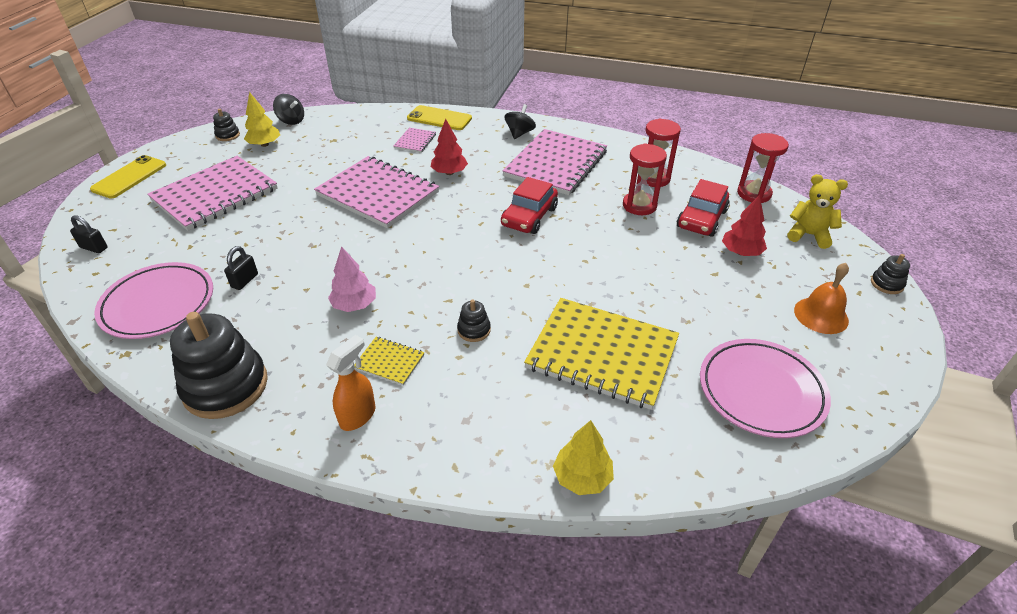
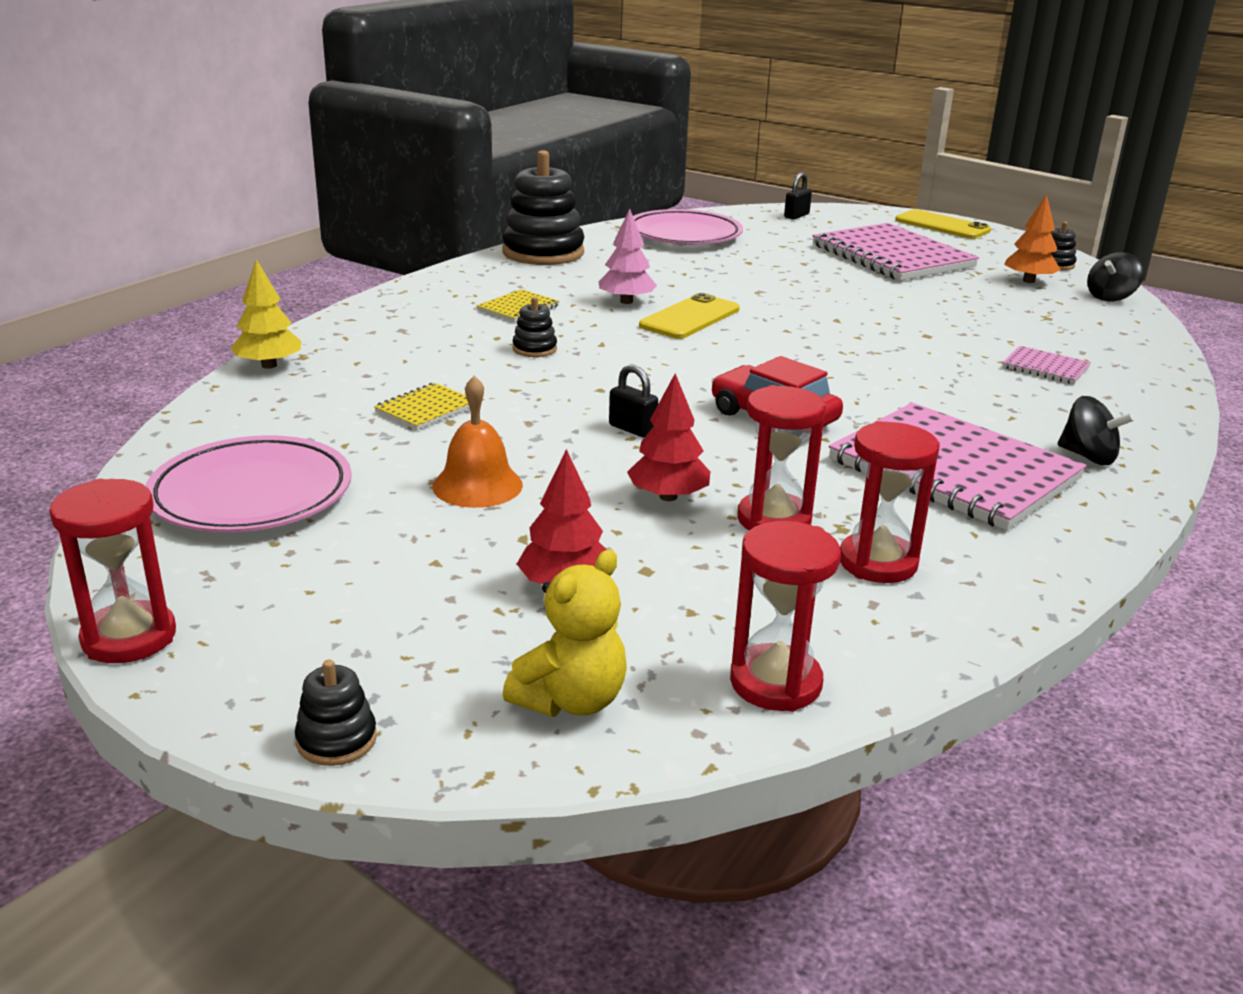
camera: 105 degrees right, 15 degrees down
(244, 280) = (704, 263): black padlock -> black padlock (632, 429)
(264, 144) = (1028, 281): yellow tree -> orange tree
(358, 416) = (455, 291): orange spray bottle -> none
(377, 194) = (873, 330): pink notebook -> none
(439, 118) = (1143, 395): yellow phone -> yellow phone (690, 318)
(449, 173) = (930, 379): red tree -> red tree (668, 496)
(602, 354) = (426, 409): yellow notebook -> yellow notebook, size x0.44
(701, 219) = (698, 575): red car -> none
(821, 315) = (333, 608): orange bell -> orange bell (477, 485)
(905, 374) = (129, 637): none -> red hourglass

